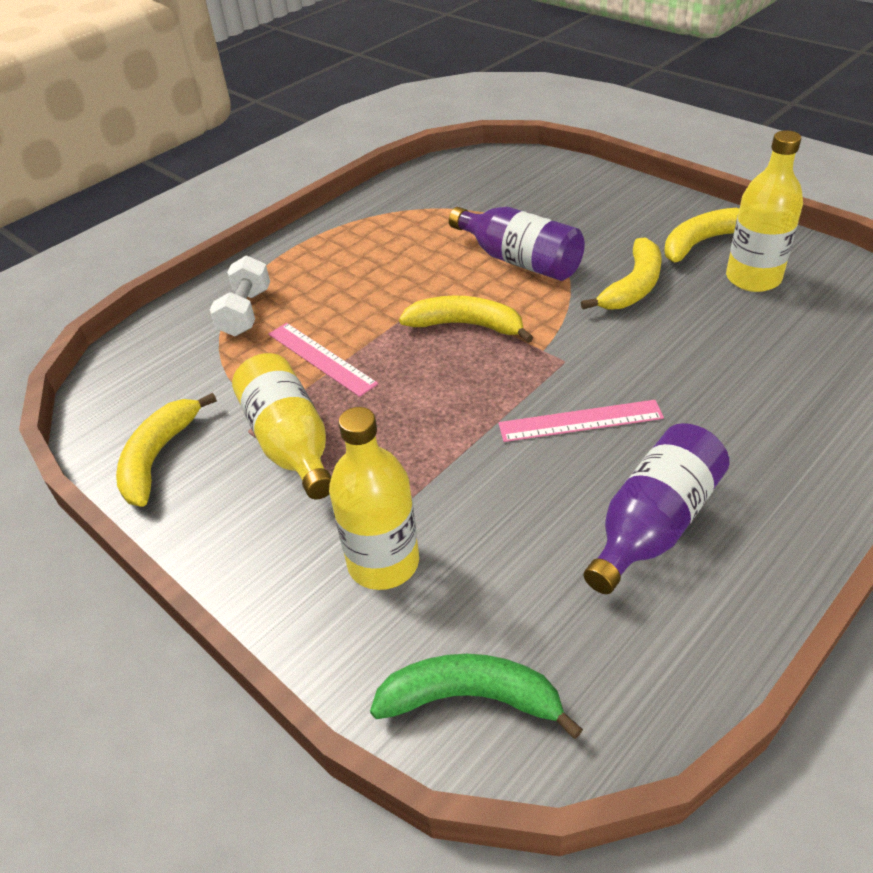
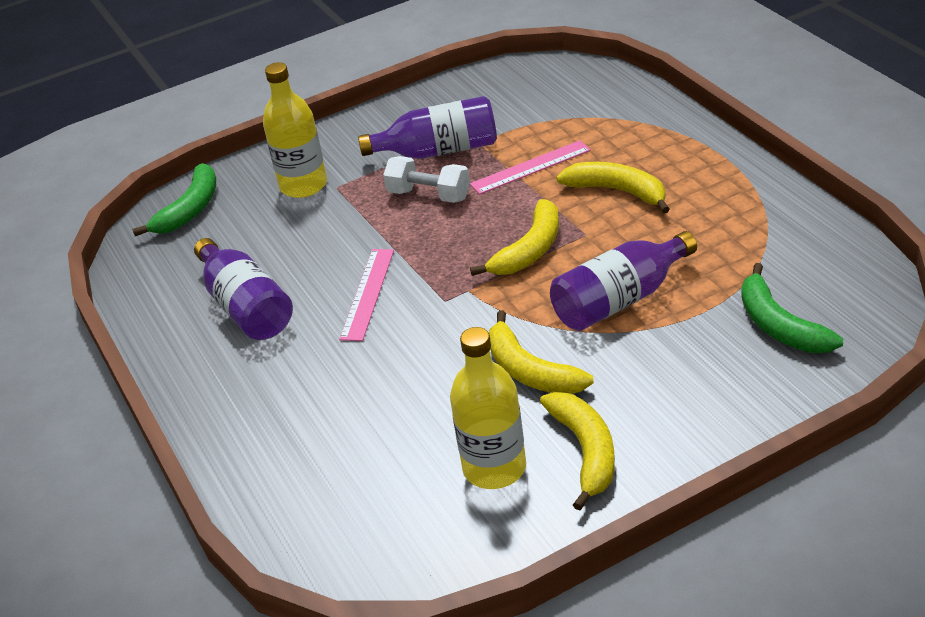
camera: 110 degrees right, 5 degrees down
(158, 457) = (462, 96): yellow banana -> yellow banana (618, 191)
(245, 312) = (620, 129): white dumbbell -> white dumbbell (429, 195)
(290, 443) = (439, 151): yellow bottle -> purple bottle
(518, 189) = (779, 325): none -> green banana

